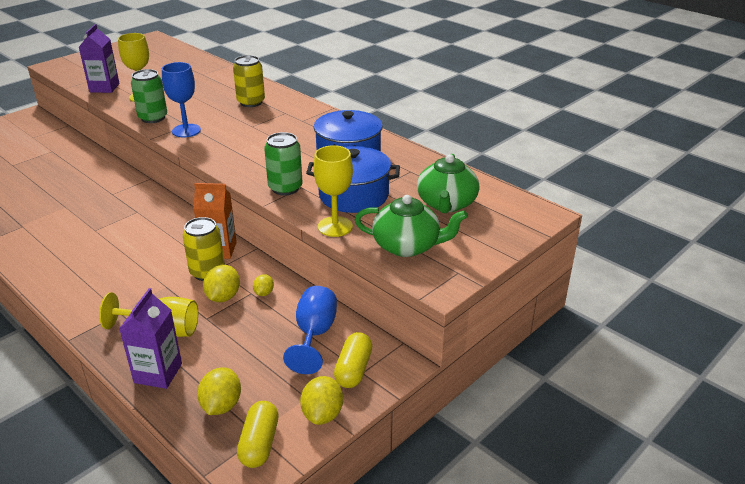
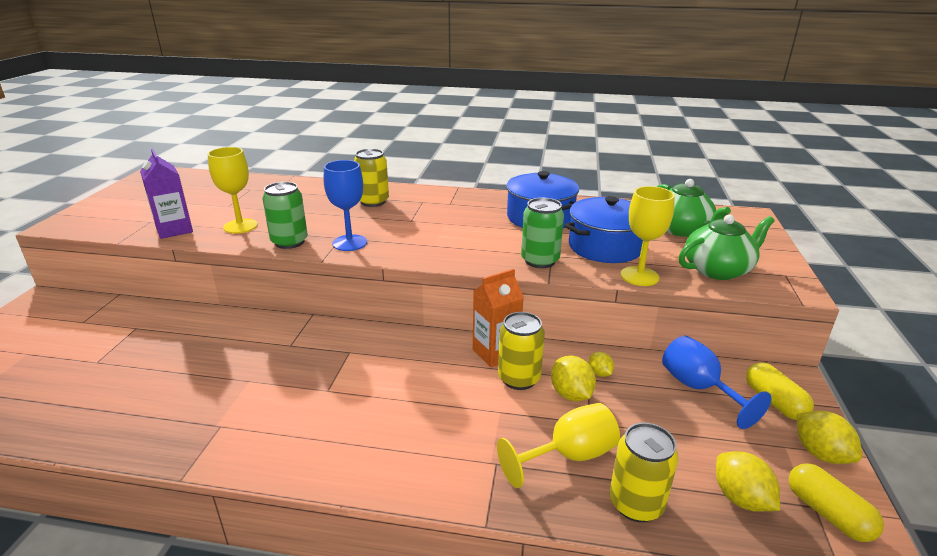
camera: 35 degrees left, 5 degrees down
(158, 373) = (636, 504): purple carton -> yellow can

